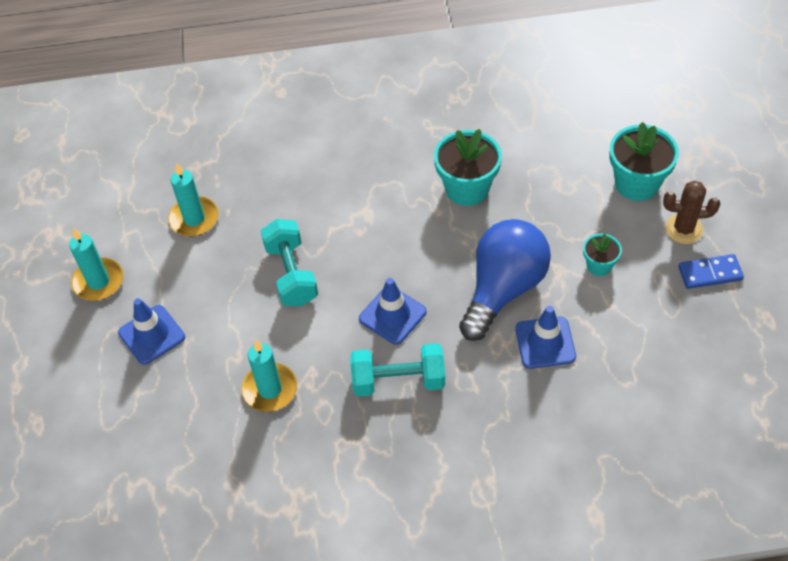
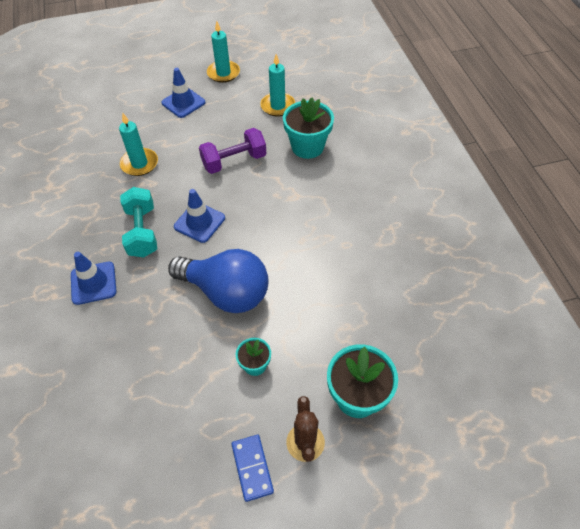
camera: 80 degrees right, 0 degrees up
(291, 274) = (234, 161): turquoise dumbbell -> purple dumbbell
(467, 188) = (329, 258): turquoise flower pot -> turquoise flower pot (307, 147)
(545, 343) = (173, 325): blue traffic cone -> blue traffic cone (93, 283)

